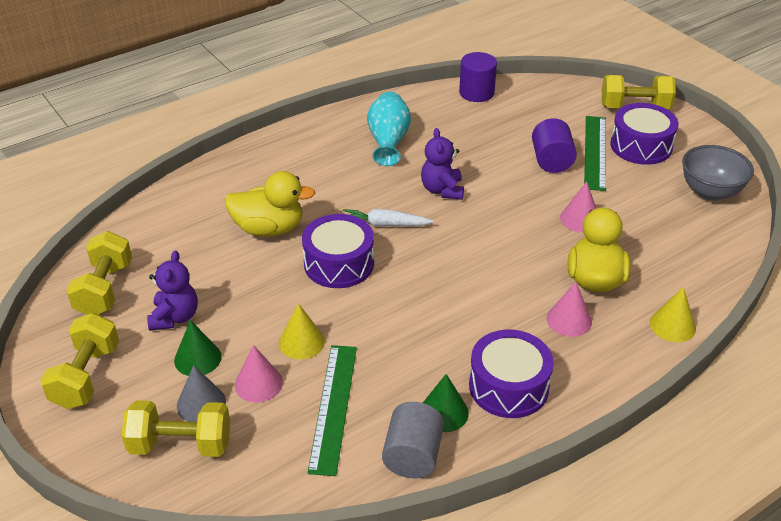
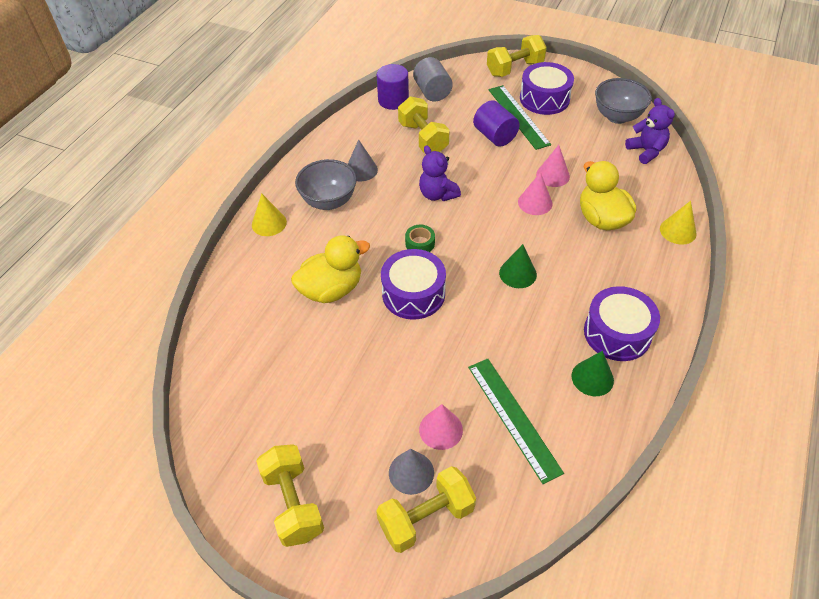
camera: 30 degrees left, 10 degrees up
(104, 289) = (238, 414): yellow dumbbell -> yellow dumbbell (423, 138)
(175, 317) = (322, 408): purple teddy bear -> purple teddy bear (646, 151)
(197, 358) = (373, 434): green cone -> green cone (517, 273)
(301, 342) = (442, 375): yellow cone -> yellow cone (269, 223)
(334, 156) = (329, 201): none -> grey bowl
(385, 224) = (420, 243): white carrot -> green tape
(388, 141) = (361, 170): turquoise vase -> grey cone
(412, 456) = (601, 425): grey cylinder -> grey cylinder (432, 92)
(569, 320) = (612, 259): pink cone -> pink cone (535, 202)

